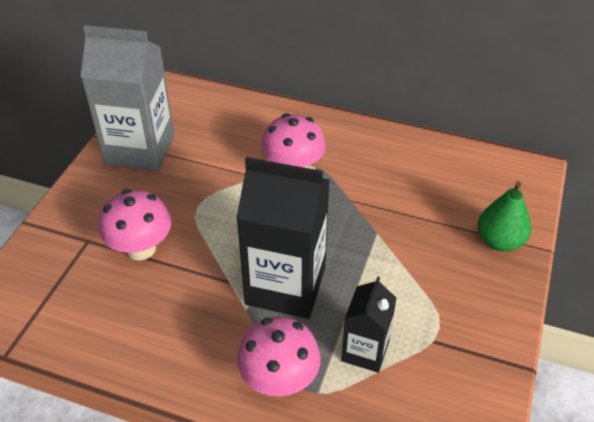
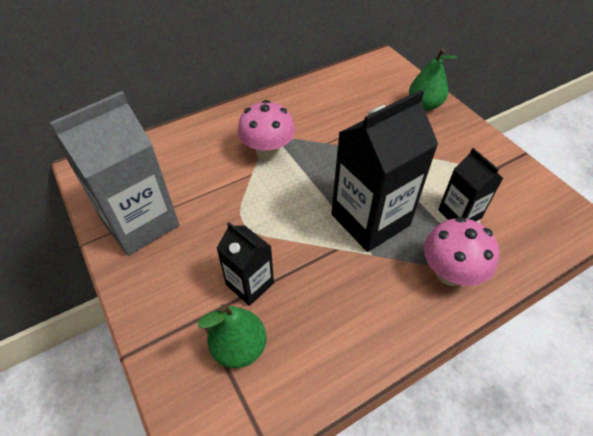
camera: 50 degrees left, 5 degrees up
(79, 279) = (239, 348): none -> green pear
(141, 248) = (250, 284): pink mushroom -> black carton

